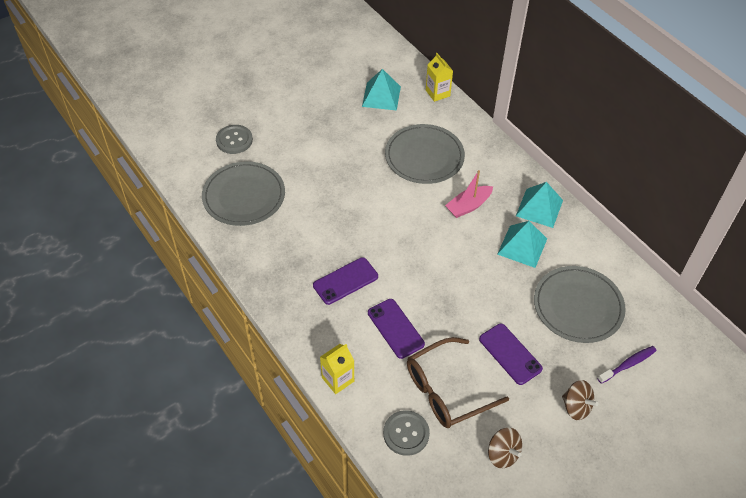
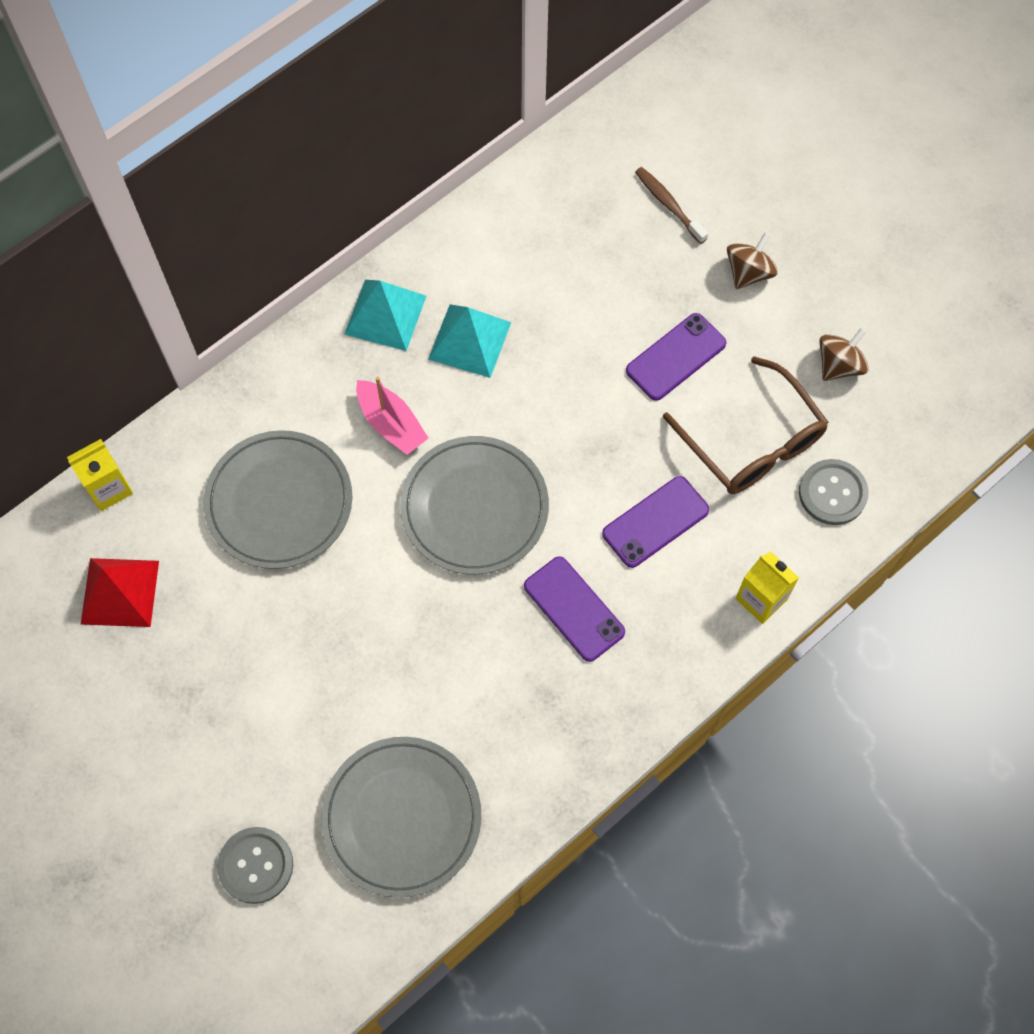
camera: 95 degrees left, 15 degrees up
(381, 96) = (119, 592): turquoise pyramid -> red pyramid
(578, 306) = (577, 264): grey plate -> grey plate (474, 507)
(628, 364) = (668, 204): purple toothbrush -> brown toothbrush

